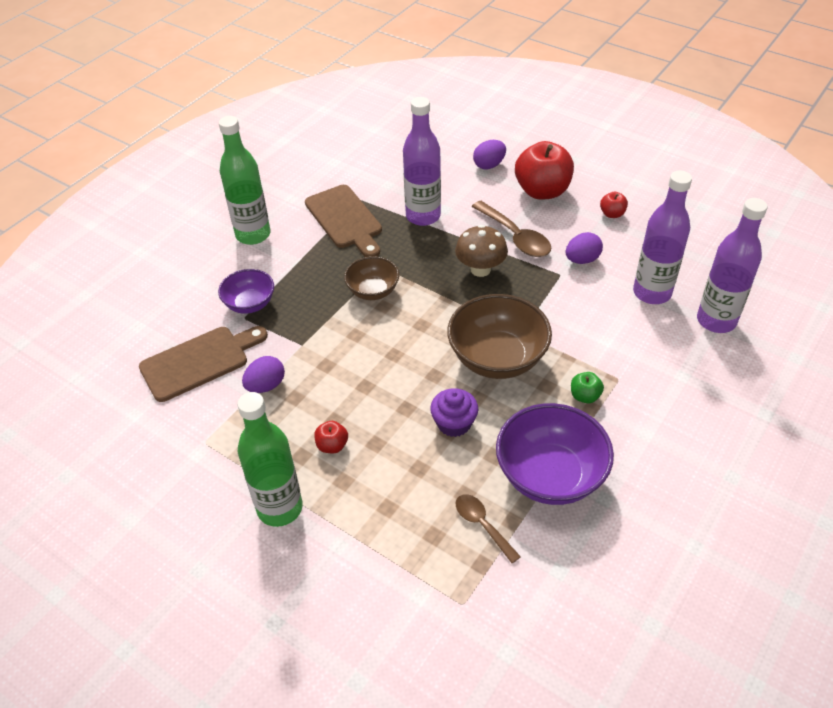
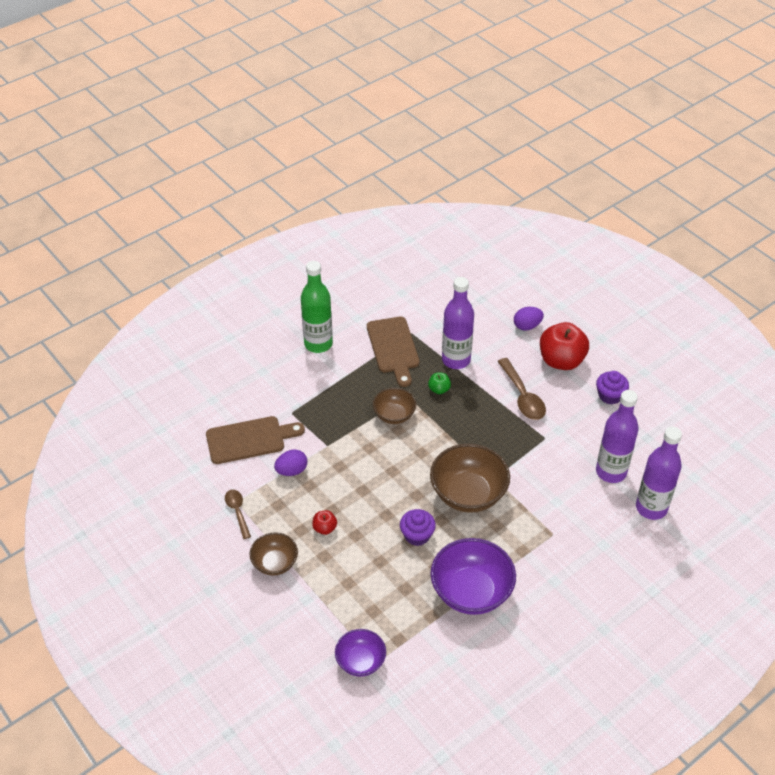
camera: 15 degrees right, 0 degrees up
(250, 304) = (299, 402): purple bowl -> purple bowl (360, 661)
(280, 508) = (275, 563): green bottle -> brown bowl
(480, 269) = (484, 418): brown mushroom -> none
(482, 525) = (409, 613): brown spoon -> brown spoon (237, 512)
(582, 260) = (567, 430): purple egg -> none
(585, 396) = (521, 540): green apple -> green apple (439, 389)
(612, 214) = (610, 395): red apple -> purple cupcake

